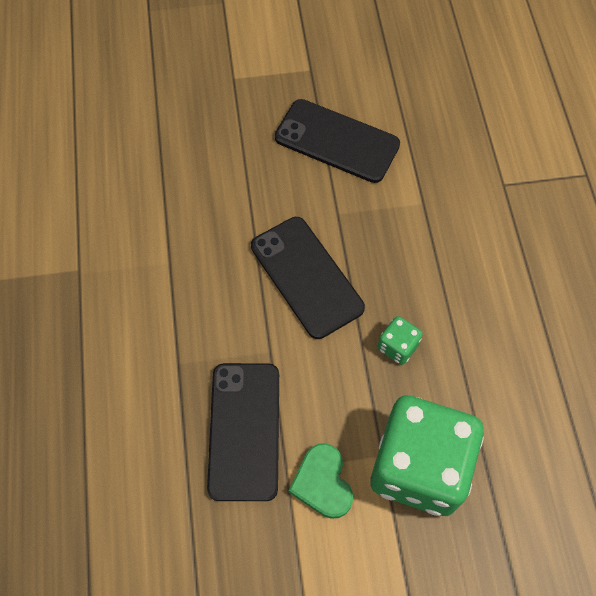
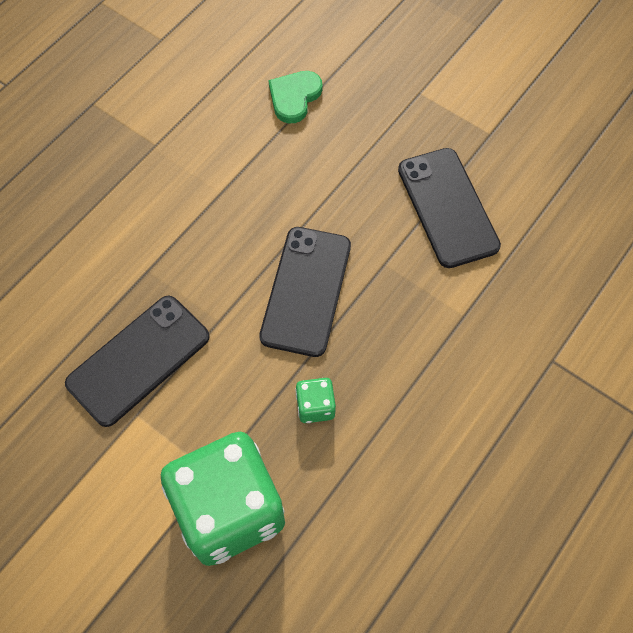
camera: 45 degrees right, 0 degrees up
(322, 482) = (149, 450): green heart -> green heart (294, 97)

